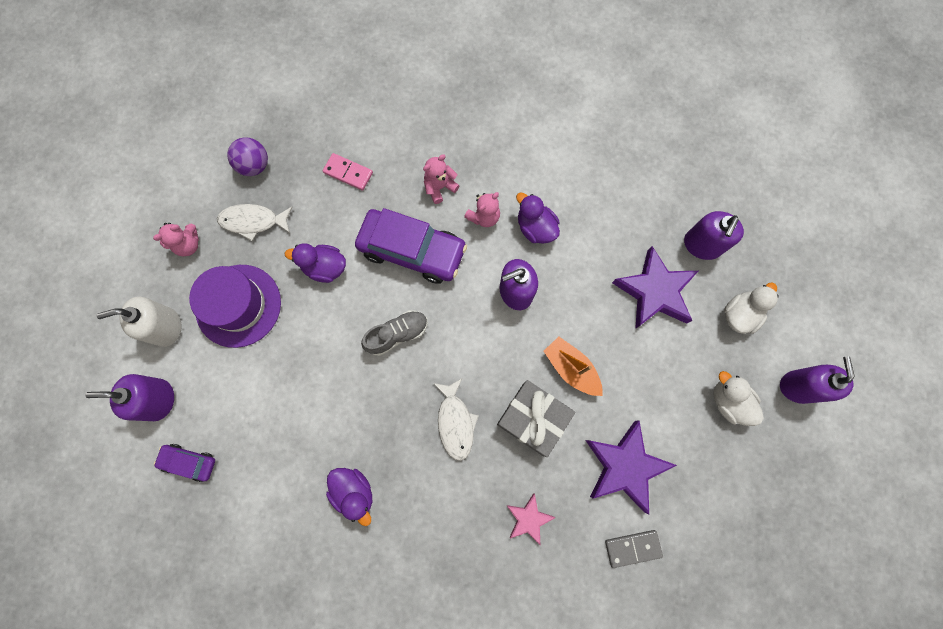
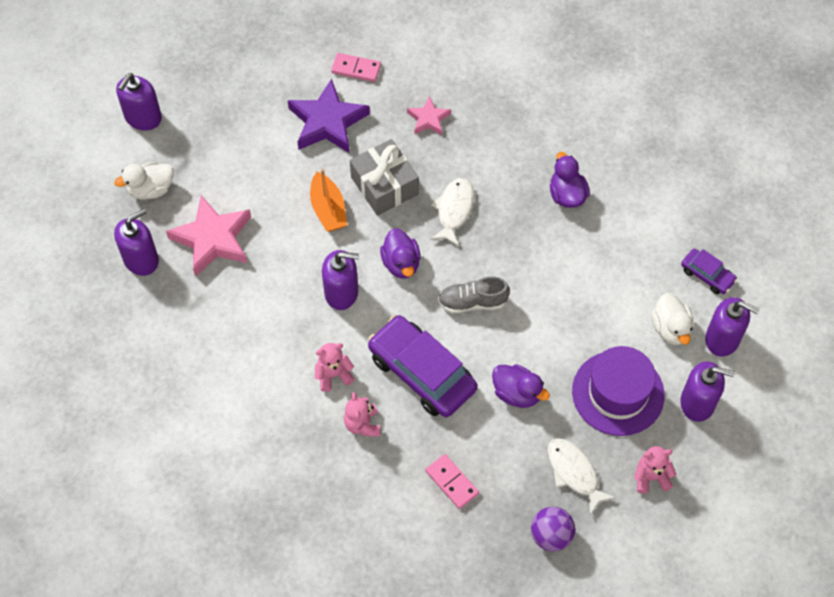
camera: 155 degrees left, 15 degrees down
(166, 327) = (697, 402): white soap dispenser -> purple soap dispenser
(253, 221) = (574, 473): white fish -> white fish turned 150 degrees counterclockwise
(440, 187) = (362, 424): pink teddy bear -> pink teddy bear turned 90 degrees clockwise
(535, 228) = (288, 342): purple duck -> purple duck (401, 263)
(632, 548) = (356, 69): grey domino -> pink domino
(654, 291) = (213, 239): purple star -> pink star
(728, 401) = (210, 131): white duck -> white duck (670, 328)

